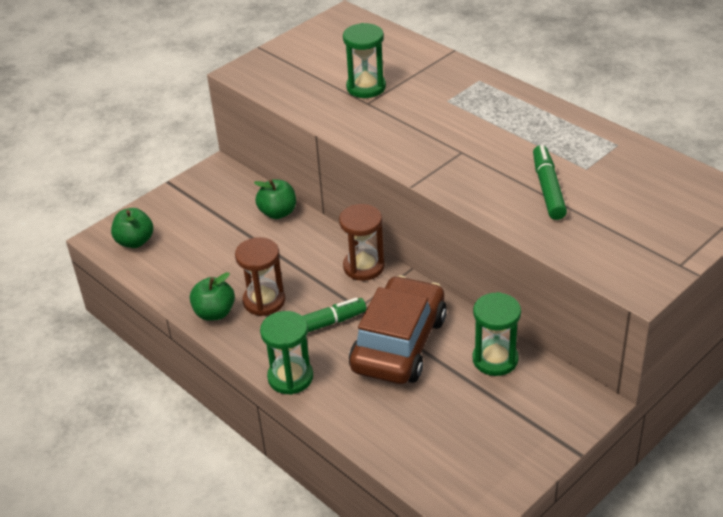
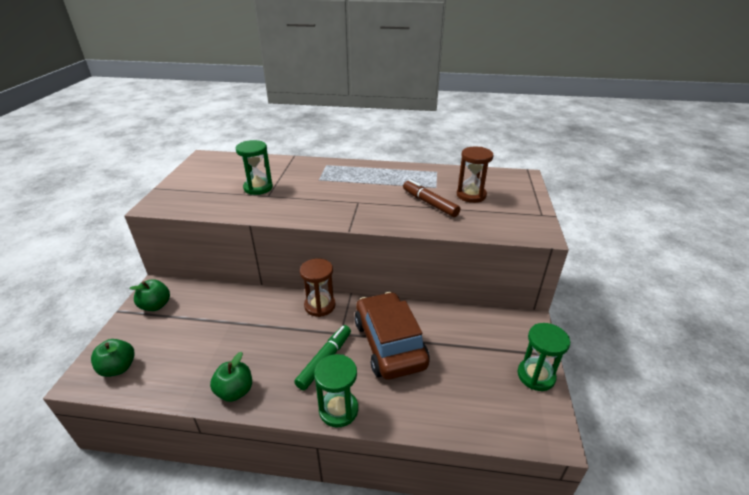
camera: 40 degrees left, 5 degrees down
(264, 301) = (268, 362): brown hourglass -> brown hourglass (471, 195)
(278, 213) = (228, 297): green apple -> green apple (156, 305)
(495, 359) = (454, 324): green hourglass -> green hourglass (536, 376)
(548, 188) = (429, 203): green marker -> brown marker

